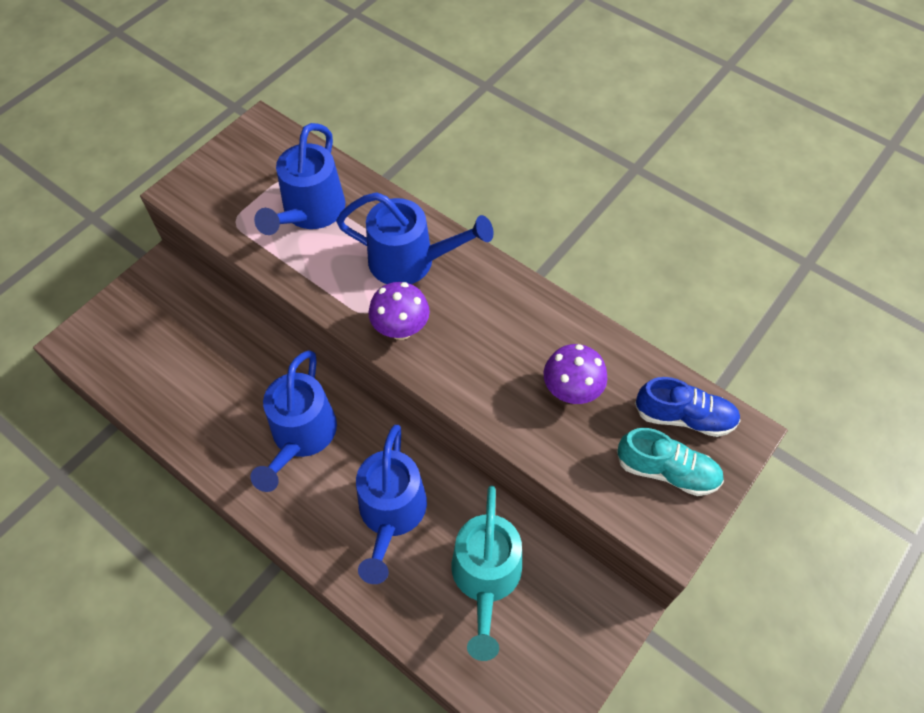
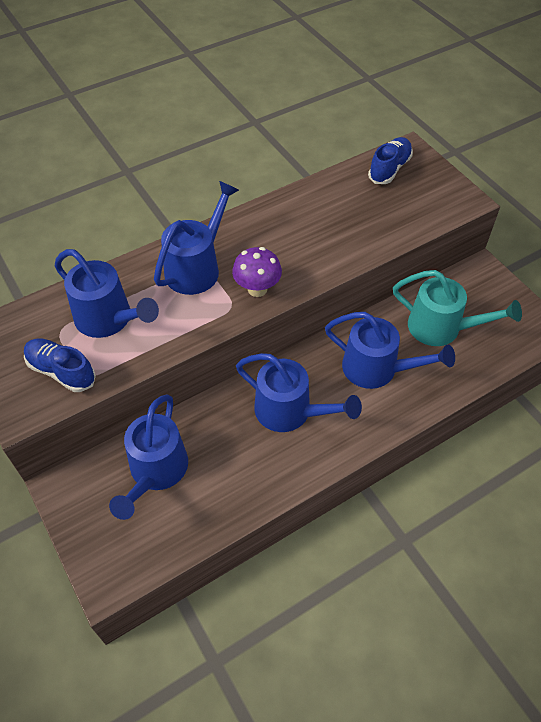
camera: 70 degrees left, 5 degrees down
(194, 338) = (155, 473): none -> blue watering can
(234, 201) = (61, 371): none -> blue shoe
(571, 391) = (350, 213): purple mushroom -> none
(667, 471) = (423, 188): turquoise shoe -> none

